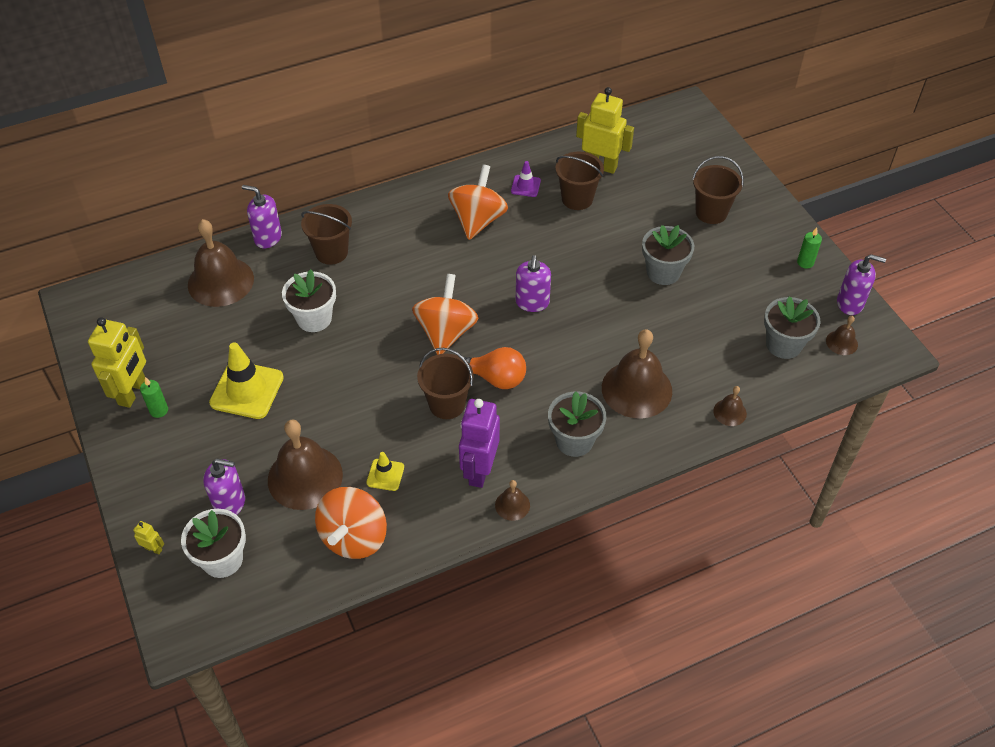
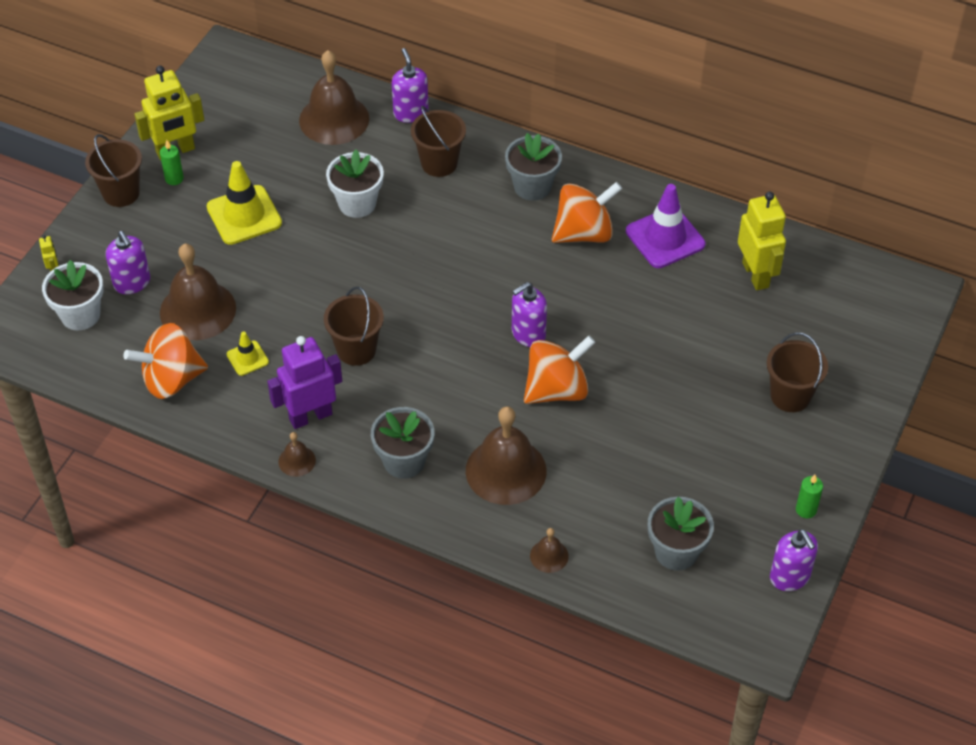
camera: 50 degrees right, 0 degrees up
(446, 332) = (432, 297): orange spinning top -> orange spinning top (557, 389)
(495, 378) = (417, 364): orange light bulb -> none
(525, 186) = (665, 238): purple traffic cone -> purple traffic cone, size x1.93
(577, 199) = (691, 285): brown bucket -> brown bucket (121, 193)
(663, 272) = (669, 405): grey flower pot -> grey flower pot (532, 186)
(841, 342) = (728, 597): brown bell -> none

